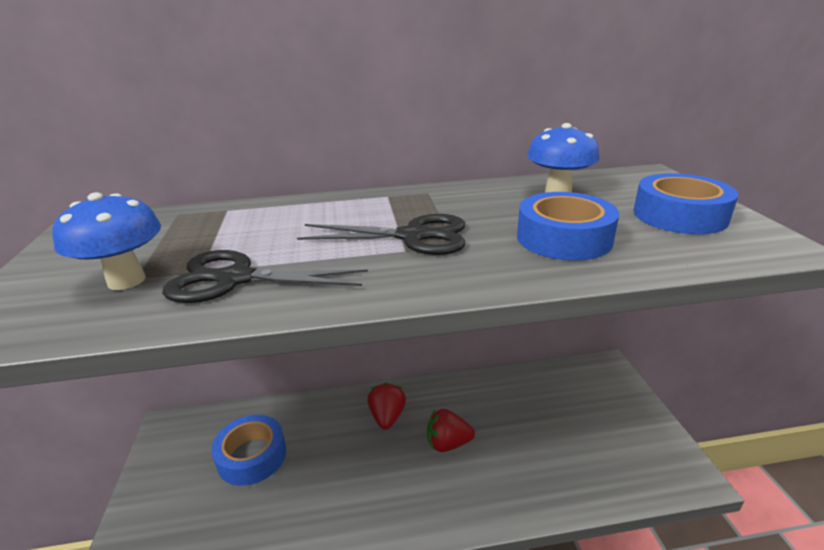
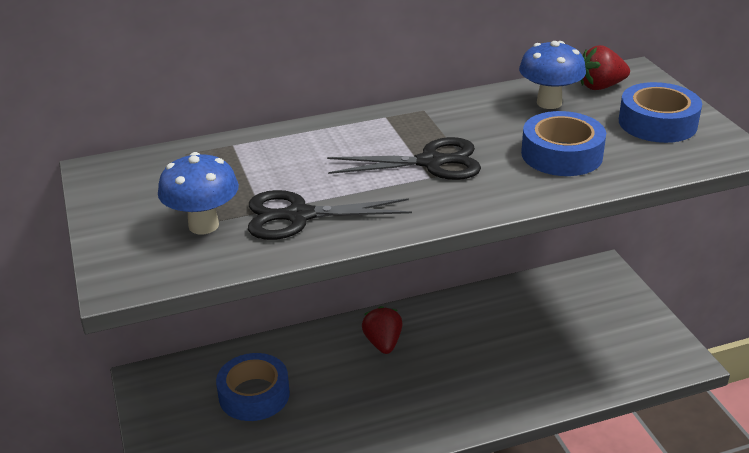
camera: 10 degrees left, 5 degrees up
(448, 443) = (452, 360): red strawberry -> red strawberry (600, 86)

